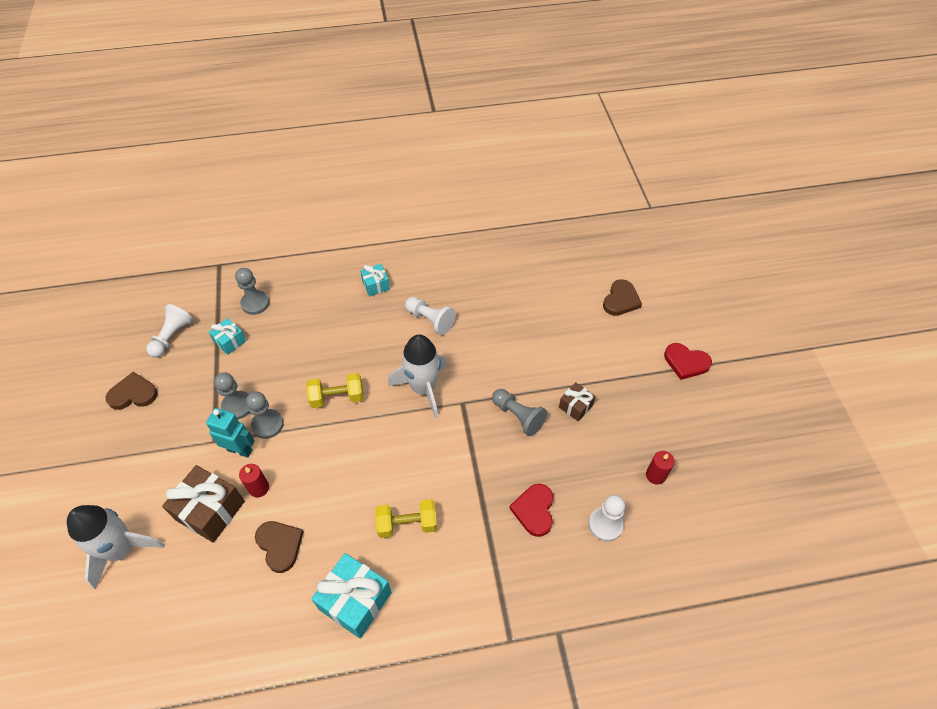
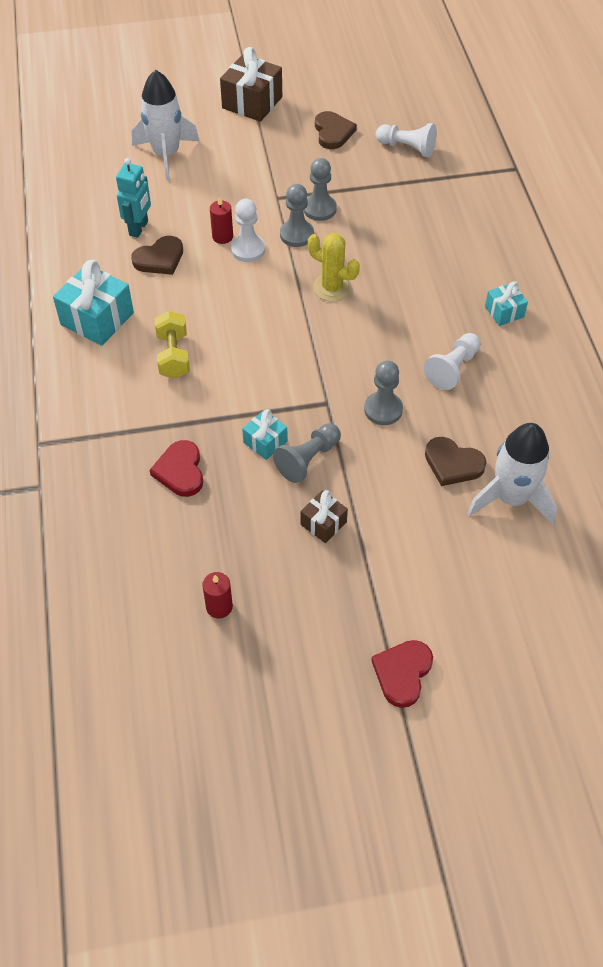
camera: 90 degrees right, 0 degrees up
(210, 510) = (200, 205): brown gift -> brown gift (252, 102)
(230, 341) = (404, 192): turquoise gift -> turquoise gift (265, 442)
(240, 450) = (267, 217): turquoise robot -> turquoise robot (139, 228)
(255, 303) = (461, 206): grey pawn -> grey pawn (383, 409)
(337, 397) = (332, 287): yellow dumbbell -> yellow cactus
(423, 388) = (347, 364): white rocket -> white rocket (511, 498)
(534, 510) = (180, 471): red heart -> red heart turned 105 degrees counterclockwise
(605, 524) = (156, 542): white pawn -> white pawn (248, 249)
(621, 300) = (514, 597): brown heart -> brown heart (453, 464)

